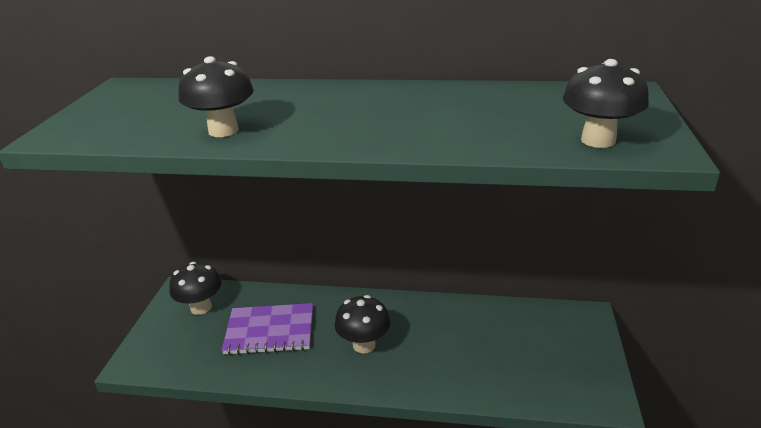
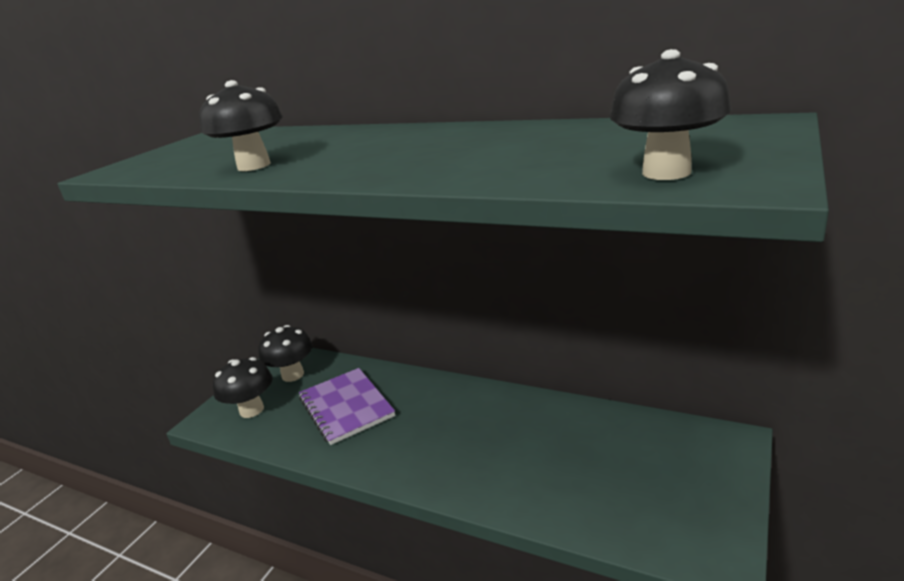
camera: 20 degrees right, 5 degrees down
(270, 331) = (346, 407): purple notebook -> purple notebook turned 45 degrees clockwise
(364, 345) = (436, 436): black mushroom -> black mushroom (251, 410)

